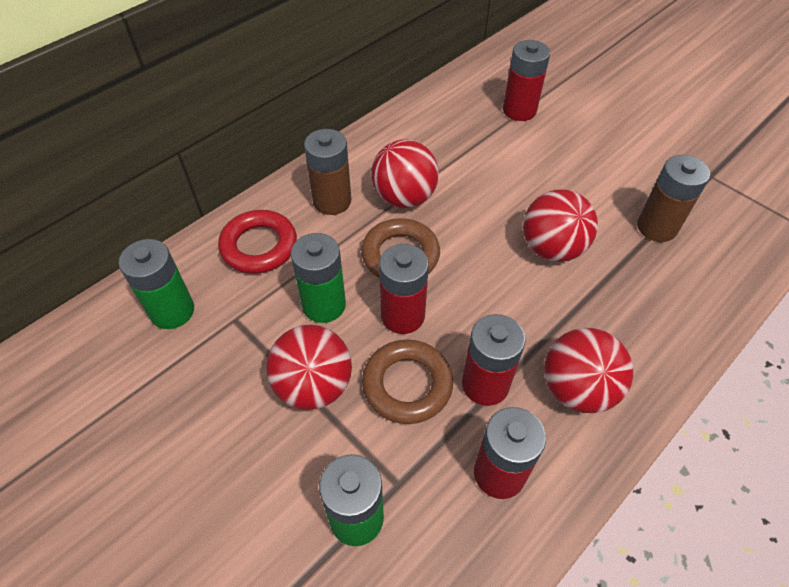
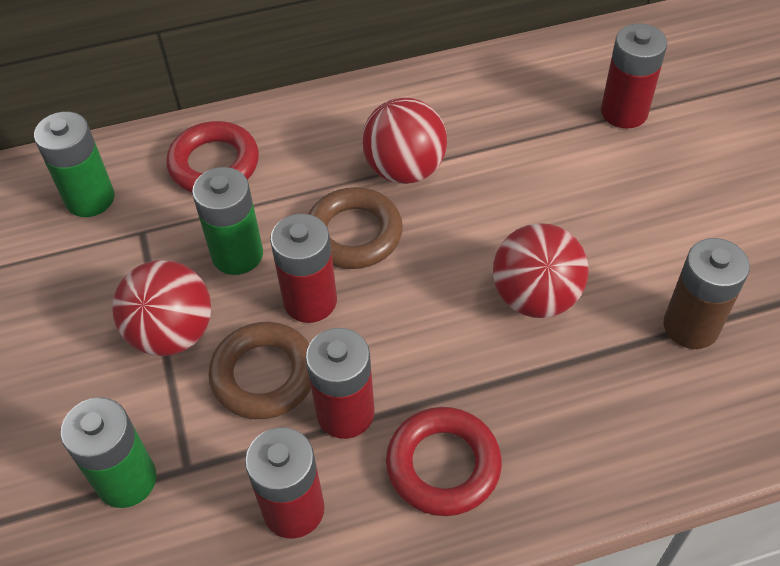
camera: 30 degrees right, 0 degrees up
(332, 201) = (322, 143): brown battery -> none
(577, 389) = (443, 465): red ball -> red ring

